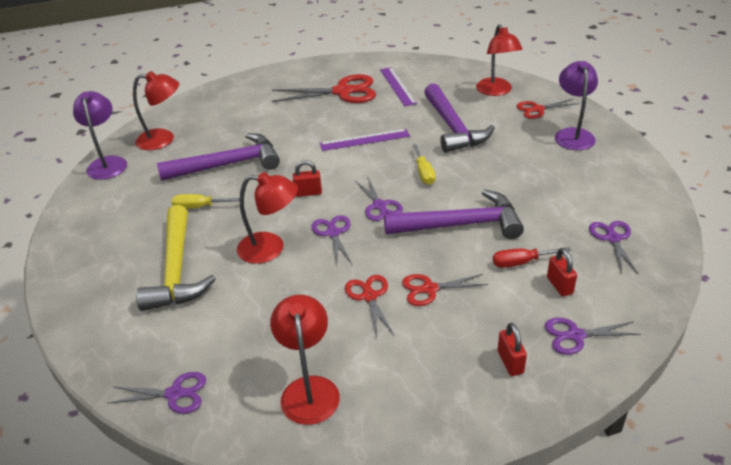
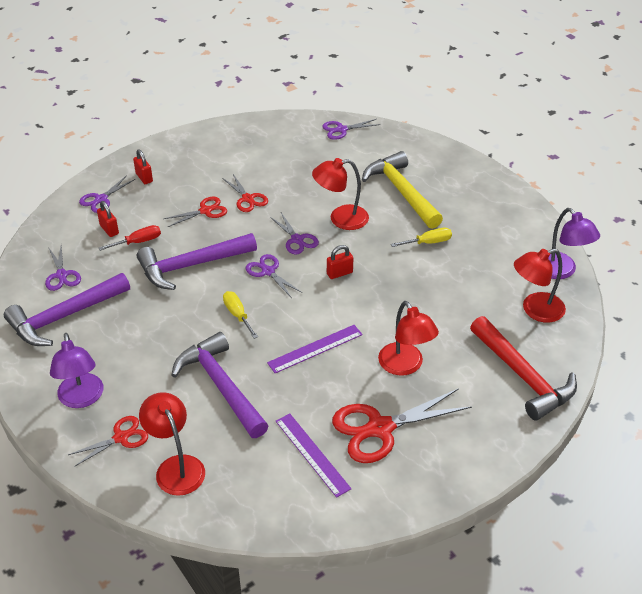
camera: 160 degrees right, 5 degrees up
(218, 104) = (523, 376): none -> red hammer
(228, 164) = (438, 291): purple hammer -> purple hammer (64, 317)
(309, 389) = (264, 145): red lamp -> red lamp (405, 366)
(575, 335) = (101, 199): purple scissors -> purple scissors turned 150 degrees clockwise

